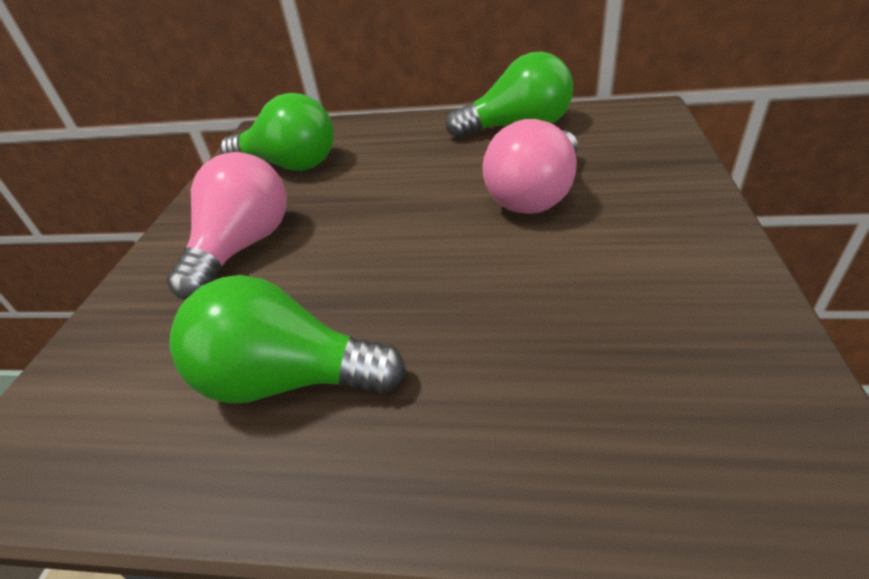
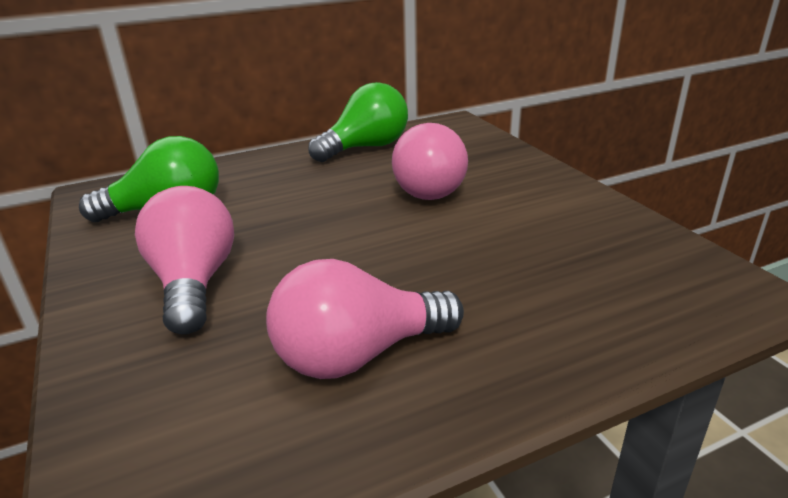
camera: 35 degrees left, 10 degrees down
(288, 379) = (358, 355): green light bulb -> pink light bulb

